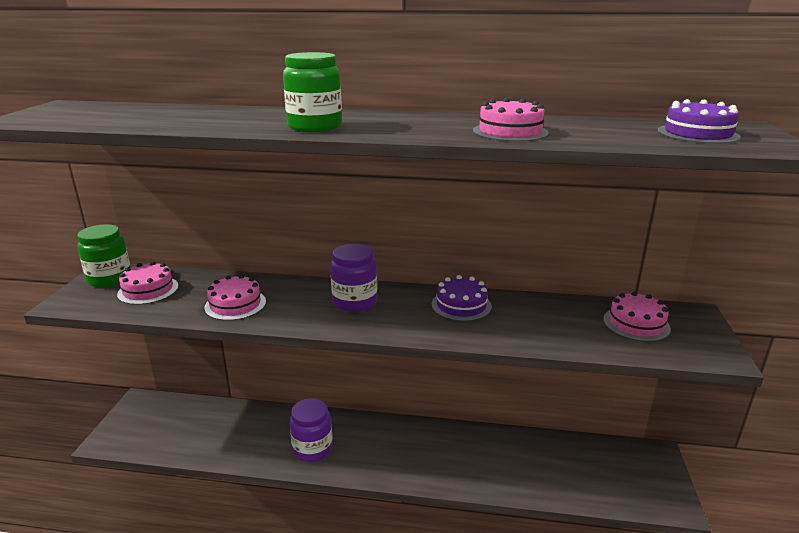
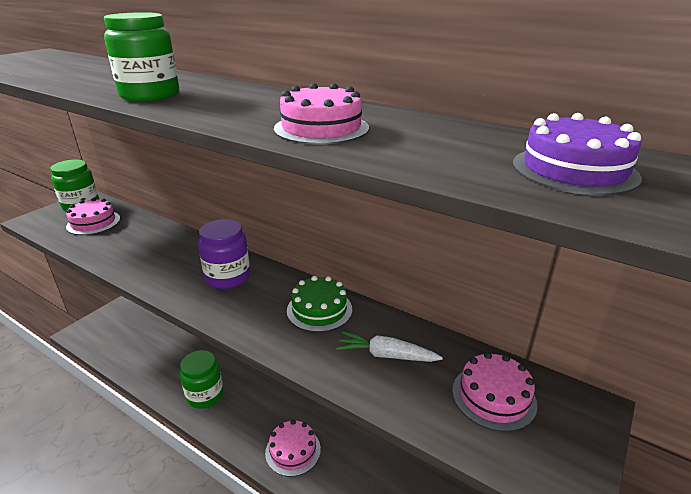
camera: 25 degrees right, 5 degrees up
(235, 304) = (135, 253): pink cake -> pink cake (293, 450)
(312, 449) = (205, 395): purple jar -> green jar
(461, 305) = (319, 310): purple cake -> green cake
(543, 320) = (386, 355): none -> white carrot

